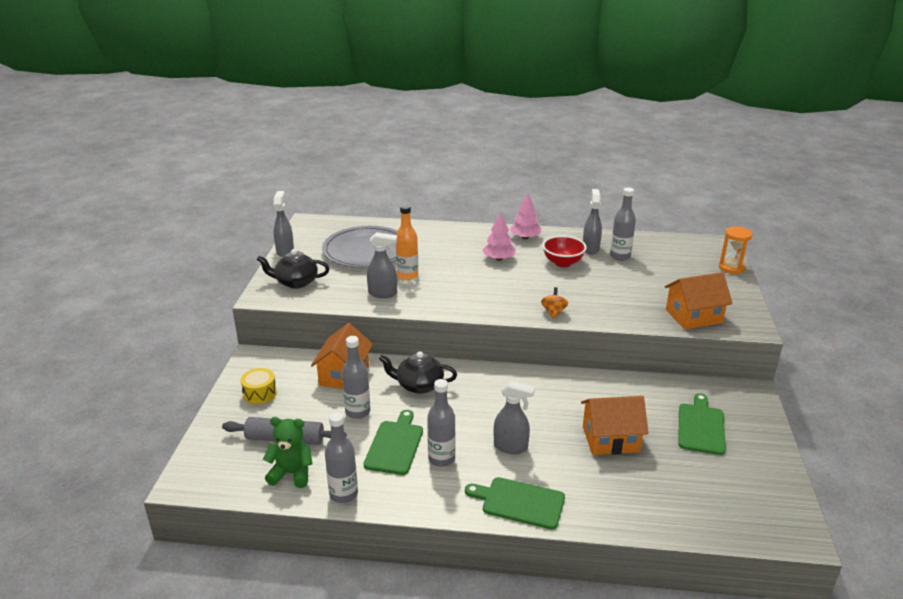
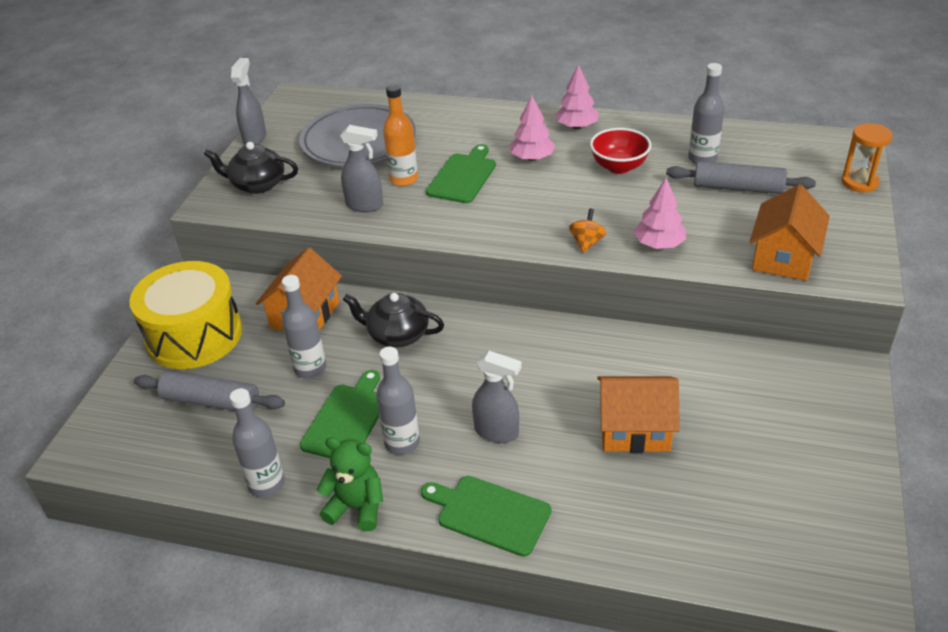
camera: 10 degrees right, 10 degrees up
(260, 393) = (194, 335): yellow drum -> yellow drum, size x2.25
(291, 473) = (209, 450): green teddy bear -> green teddy bear (356, 507)
(590, 248) = (663, 146): grey spray bottle -> none
(605, 311) = (659, 244): none -> pink tree
(650, 274) = (738, 188): none -> grey rolling pin
(693, 316) = (783, 257): orange house -> orange house turned 60 degrees counterclockwise
(701, 427) = (766, 419): green cutting board -> green cutting board (463, 176)

